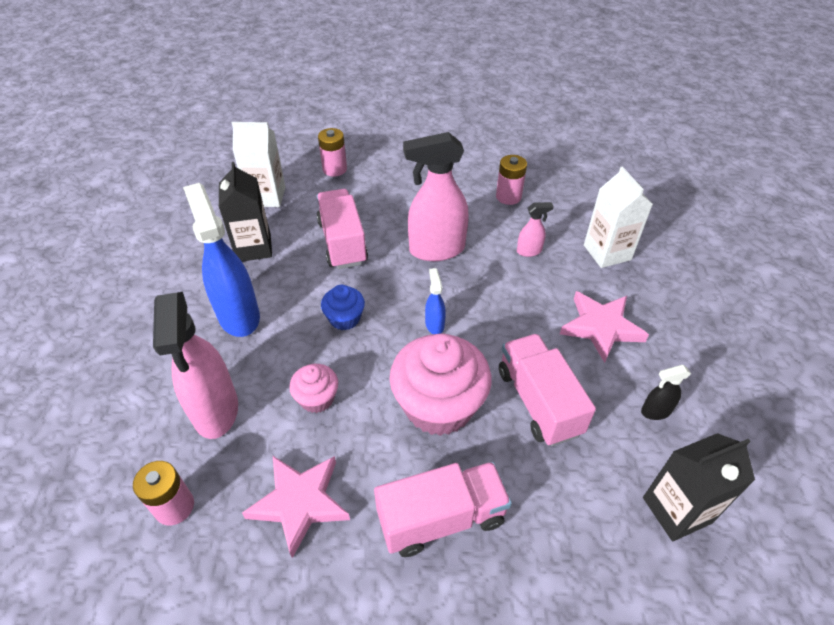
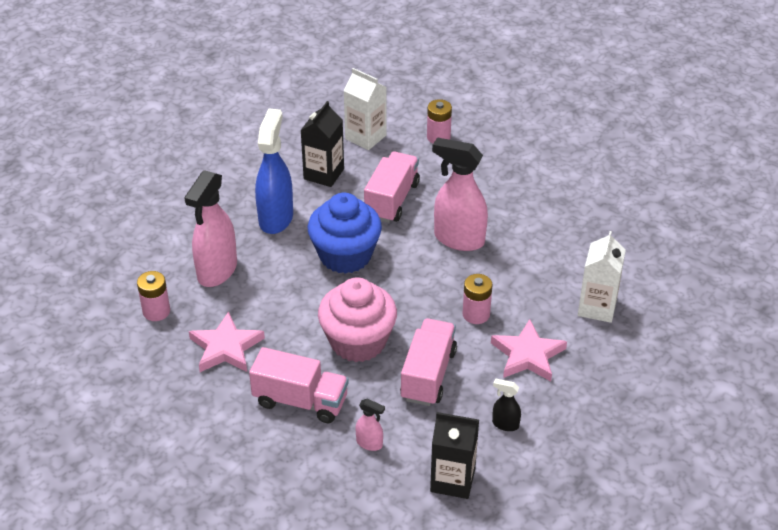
camera: 35 degrees right, 5 degrees down
(317, 398) = (284, 296): pink cupcake -> none
(344, 319) = (345, 255): blue cupcake -> blue cupcake, size x2.00
(434, 324) = (405, 290): blue spray bottle -> none
(508, 196) = (562, 225): pink battery -> pink battery (476, 314)
(529, 251) = (532, 275): pink spray bottle -> pink spray bottle (369, 443)

